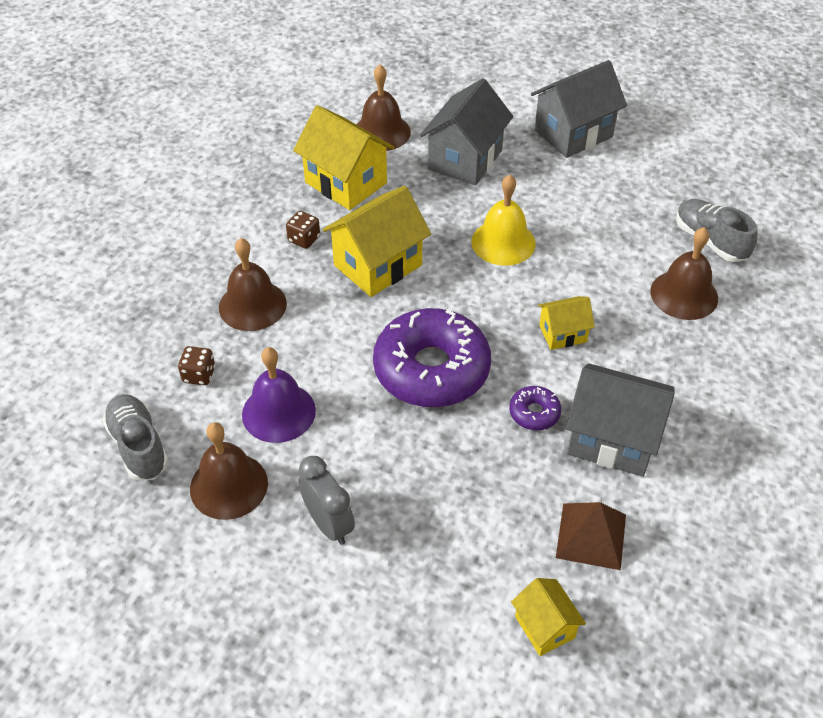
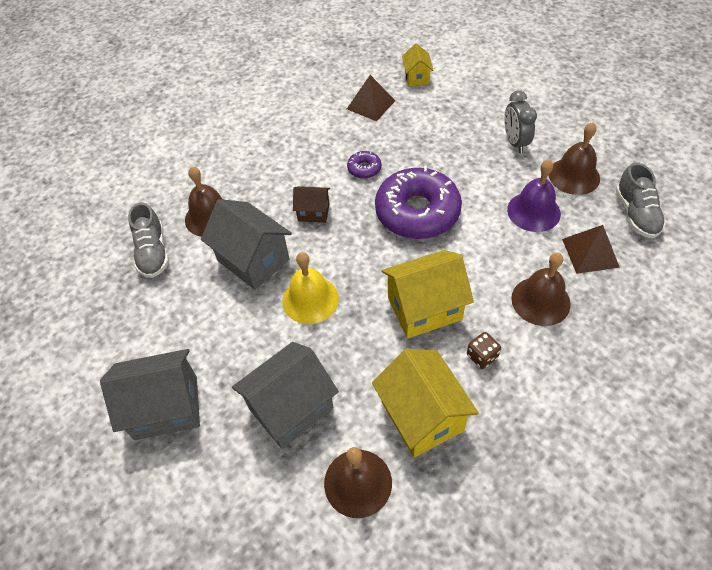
camera: 155 degrees left, 5 degrees up
(199, 375) = (590, 253): brown dice -> brown pyramid
(563, 334) = (313, 212): yellow house -> brown house
(612, 439) = (327, 143): grey house -> grey house (253, 260)

